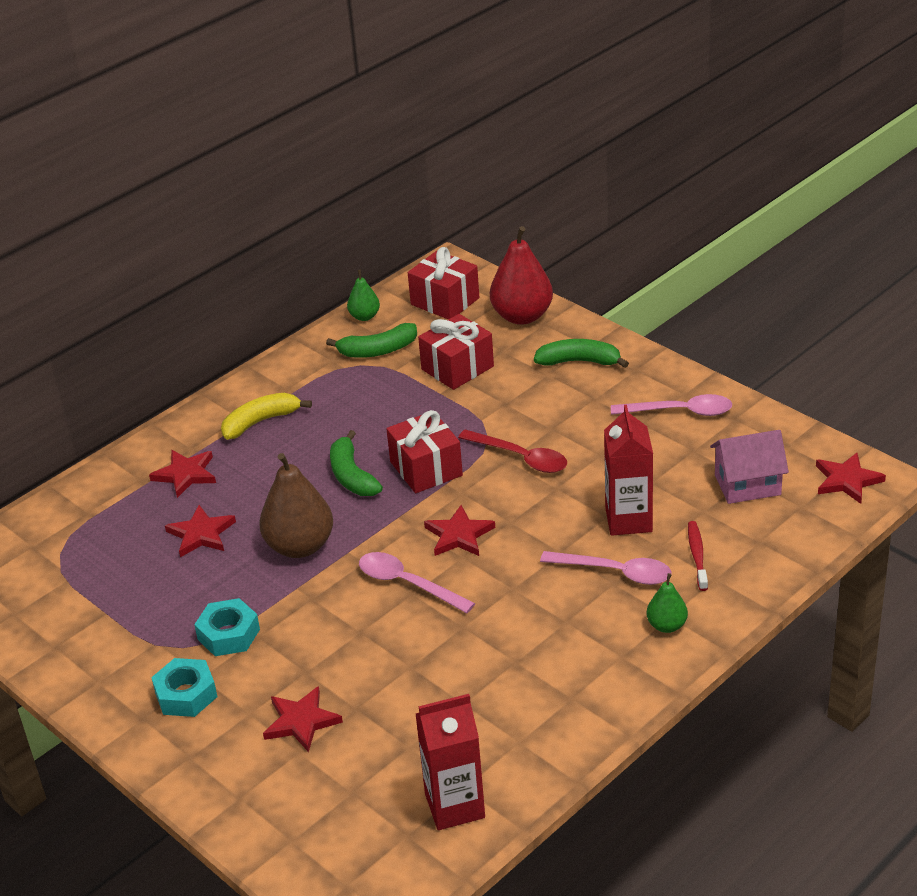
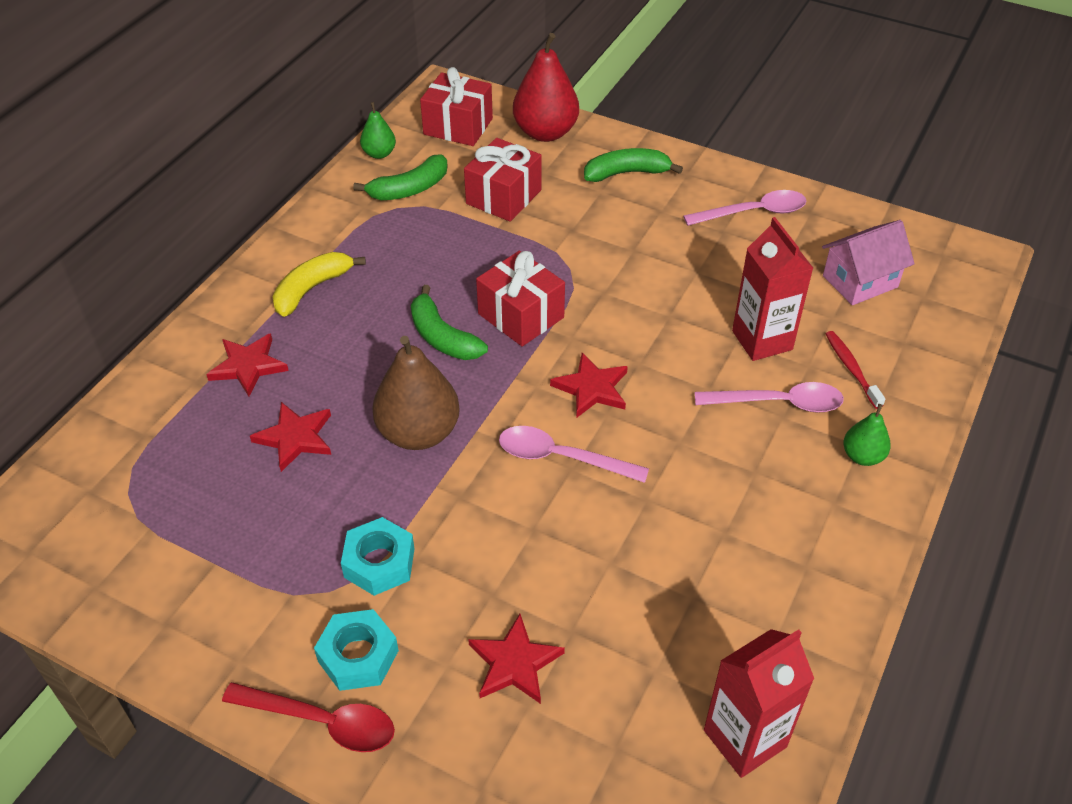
camera: 20 degrees left, 10 degrees up
(520, 458) = (616, 287): red spoon -> red spoon (322, 721)
(847, 480) = (952, 262): red star -> none

